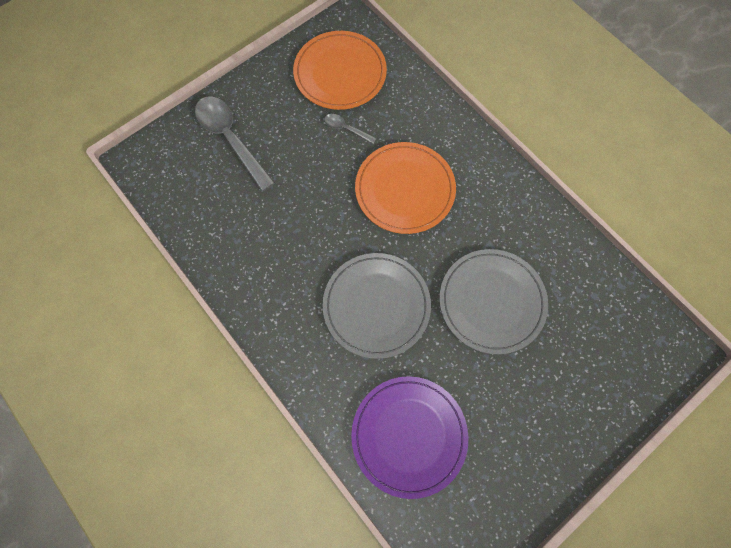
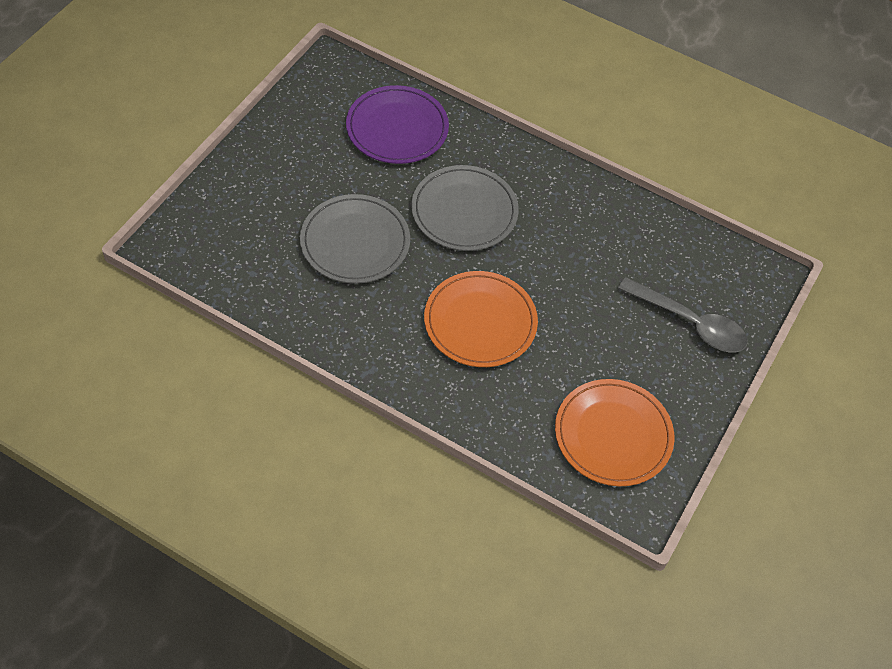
camera: 155 degrees right, 15 degrees down
(346, 129) = (573, 369): grey spoon -> none

